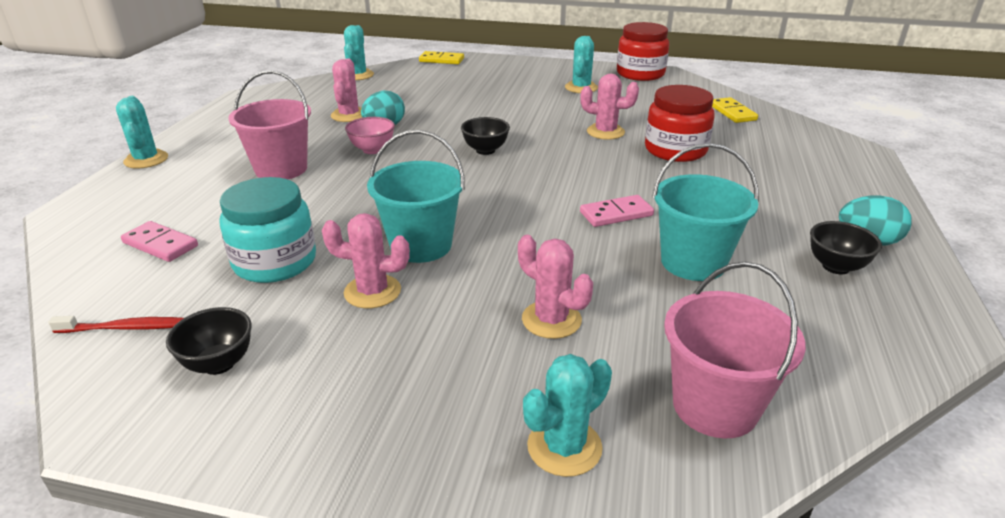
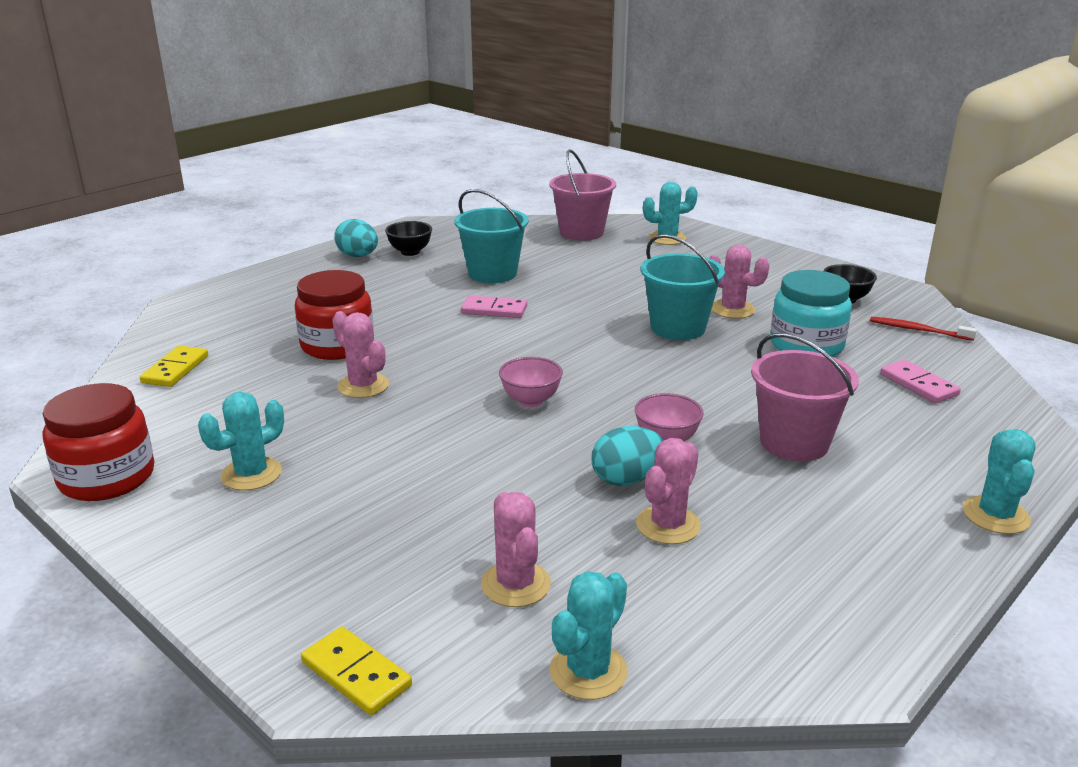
camera: 150 degrees left, 5 degrees down
(485, 150) = (530, 401): black bowl -> pink bowl
(551, 320) = (624, 272): pink cactus -> pink cactus (516, 584)

